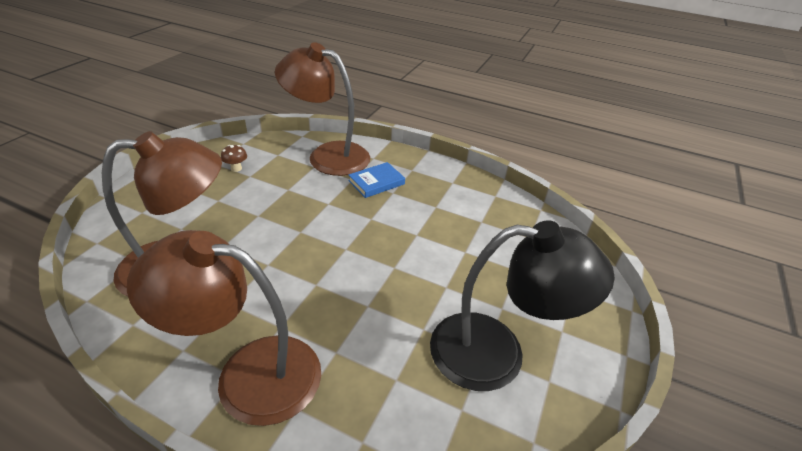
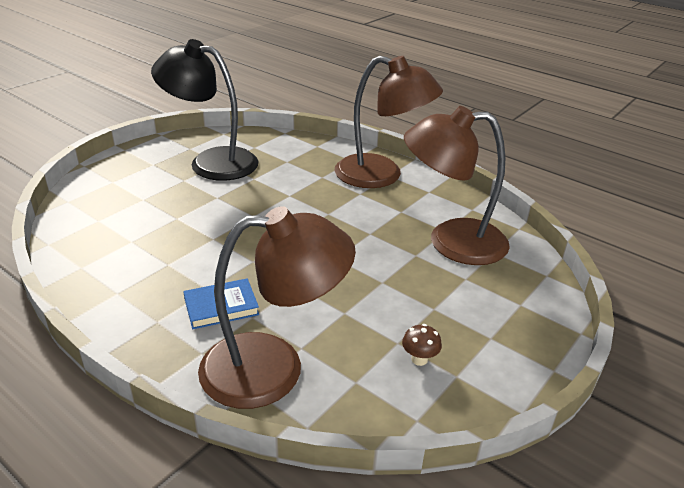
camera: 165 degrees left, 5 degrees down
(327, 155) = (273, 368): brown lamp -> brown lamp turned 45 degrees counterclockwise

